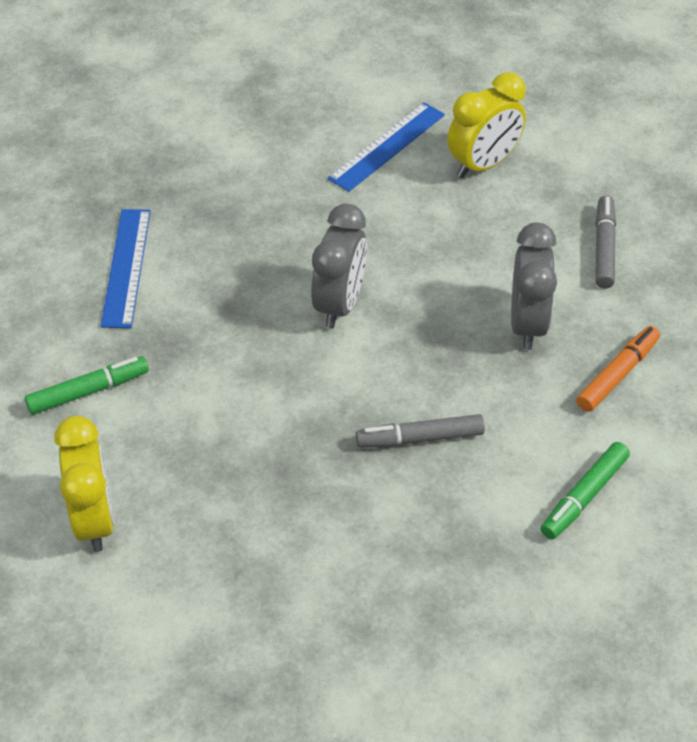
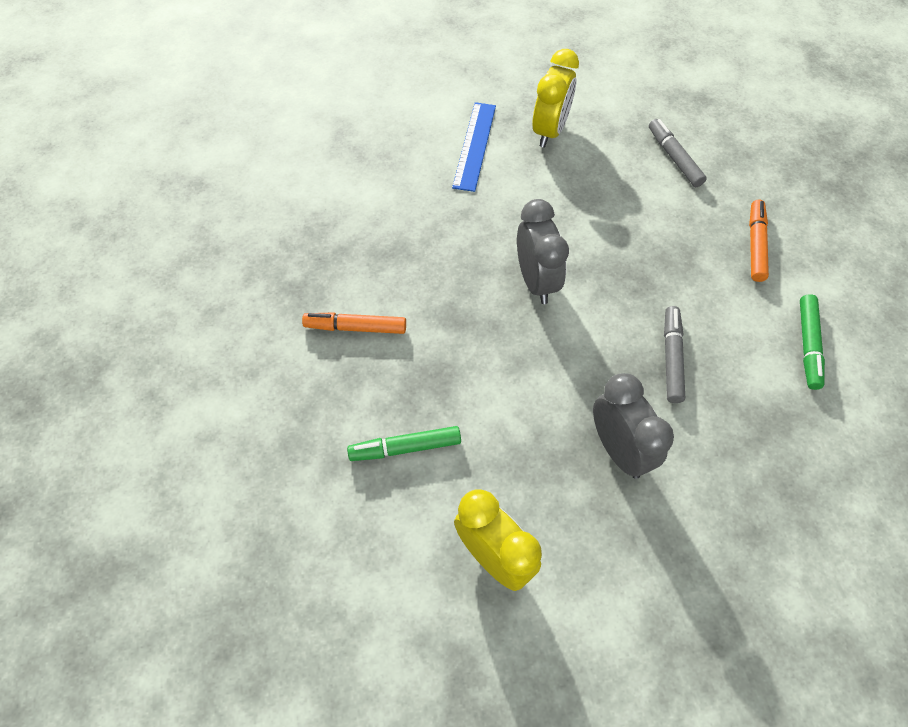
camera: 30 degrees left, 10 degrees up
(88, 391) = (405, 447): green marker -> green marker turned 135 degrees counterclockwise
(126, 267) = (355, 327): blue ruler -> orange marker
(420, 438) = (671, 358): grey marker -> grey marker turned 135 degrees clockwise
(527, 324) = (671, 235): grey clock -> grey clock (618, 449)

